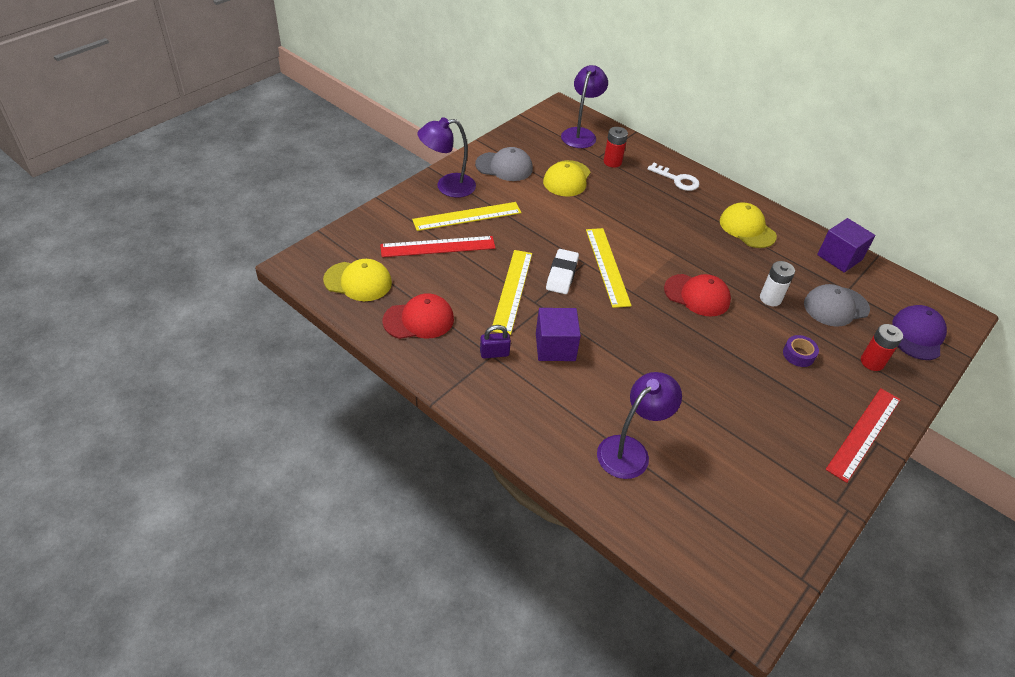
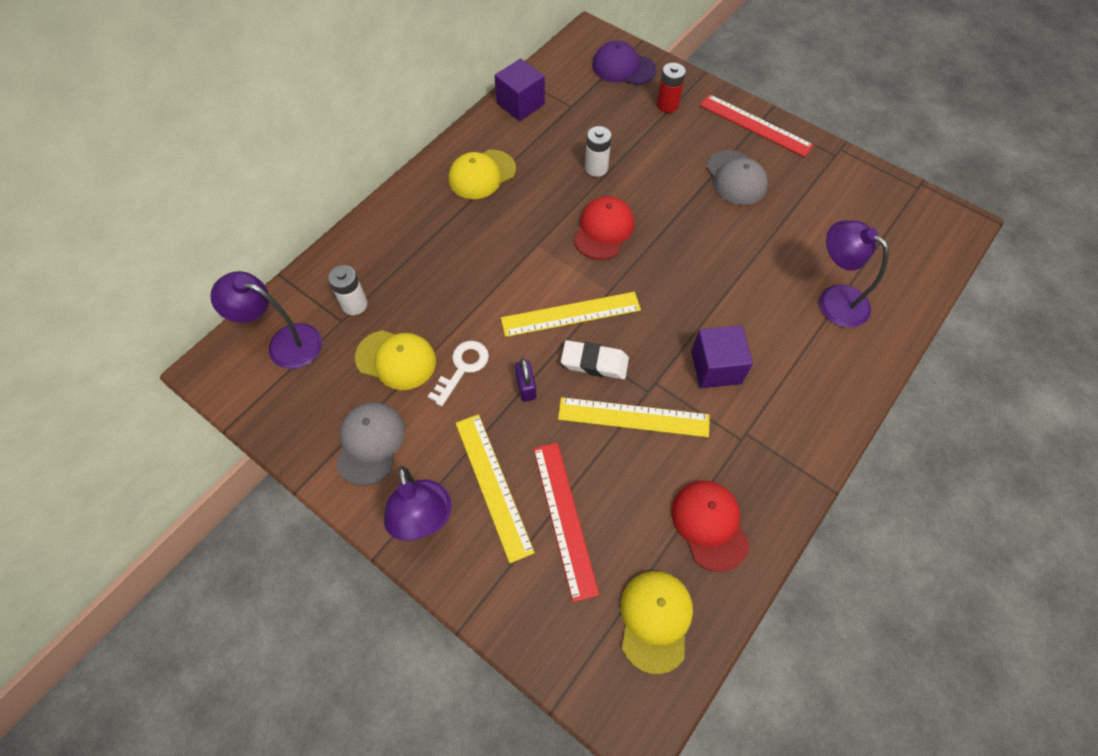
camera: 90 degrees left, 15 degrees up
(494, 353) = (742, 430): purple padlock -> purple padlock (526, 387)
(612, 162) = (354, 304): red battery -> white battery
(677, 180) = (391, 234): white key -> white key (462, 368)
(798, 354) = (671, 156): purple tape -> none
(836, 306) = (597, 118): grey cap -> grey cap (736, 178)

